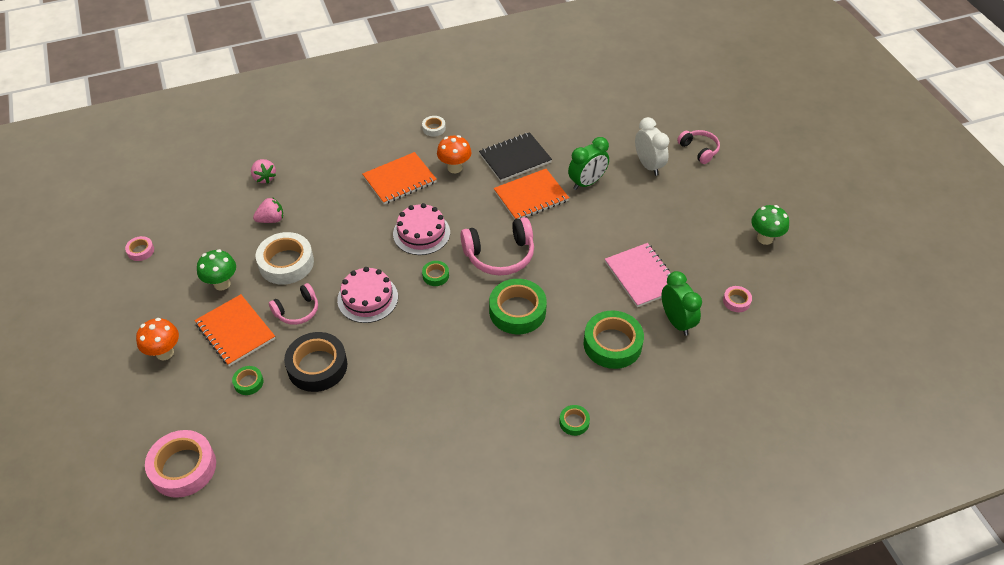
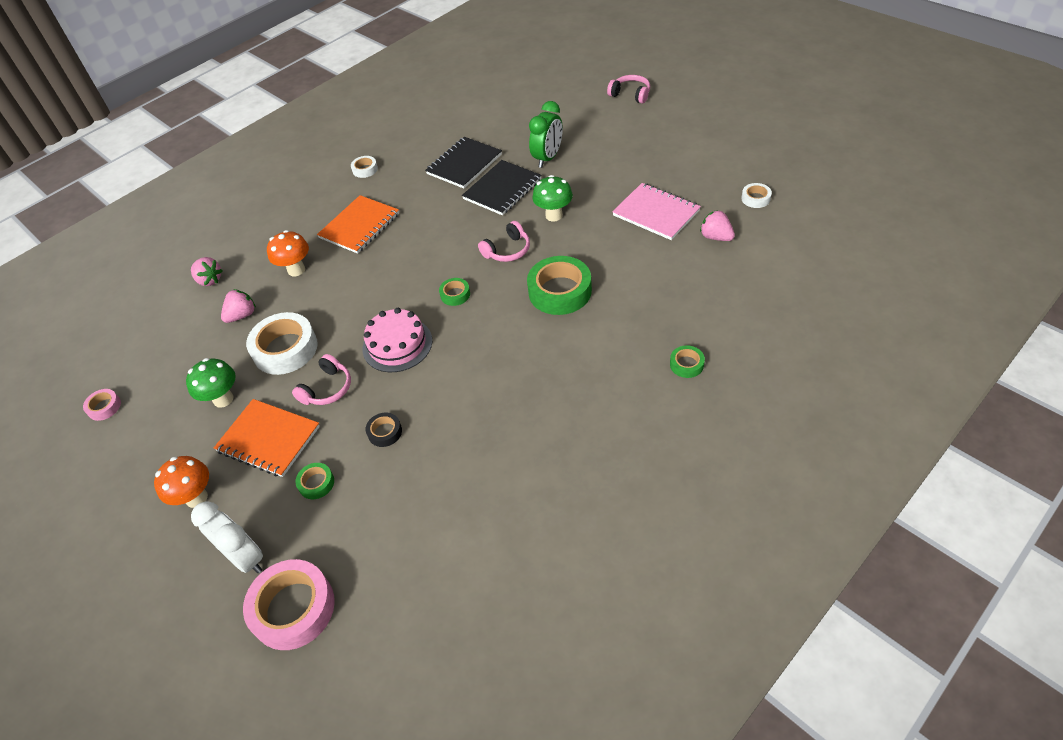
camera: 20 degrees left, 0 degrees up
(317, 366) = (385, 432): black tape -> black tape, size x0.48
(421, 233) = (414, 263): pink cake -> none
(455, 168) = (409, 194): orange mushroom -> orange mushroom (296, 270)
(500, 255) = (507, 250): pink headphones -> pink headphones, size x0.61
(531, 196) = (502, 189): orange notebook -> black notebook
(612, 344) = (671, 281): green tape -> none
(648, 165) = (594, 123): white clock -> white clock (245, 557)
(676, 321) = (716, 237): green clock -> pink strawberry
(736, 301) = (755, 198): pink tape -> white tape
(765, 238) = (741, 140): green mushroom -> green mushroom (554, 215)

